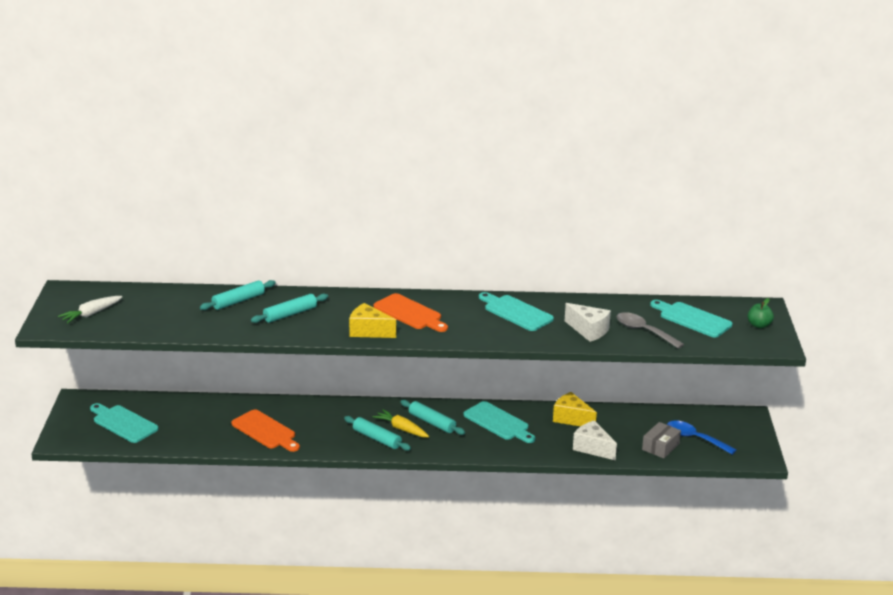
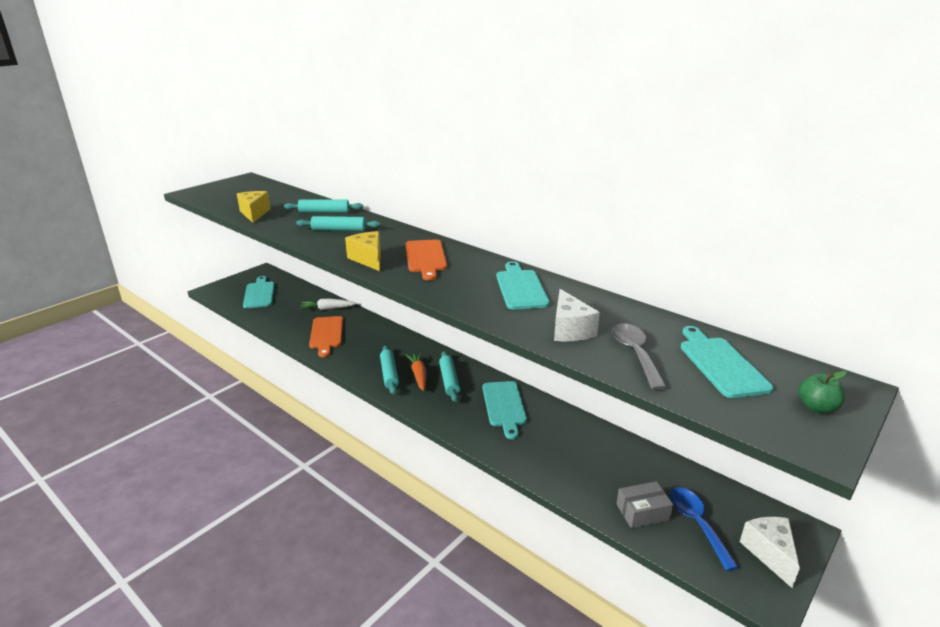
camera: 40 degrees right, 0 degrees up
(91, 314) = (229, 193): white carrot -> white carrot (327, 309)
(402, 429) = (418, 375): yellow carrot -> orange carrot
(571, 419) = (578, 434): yellow cheese -> yellow cheese (254, 213)
(592, 448) = (563, 475): white cheese -> white cheese (769, 553)

